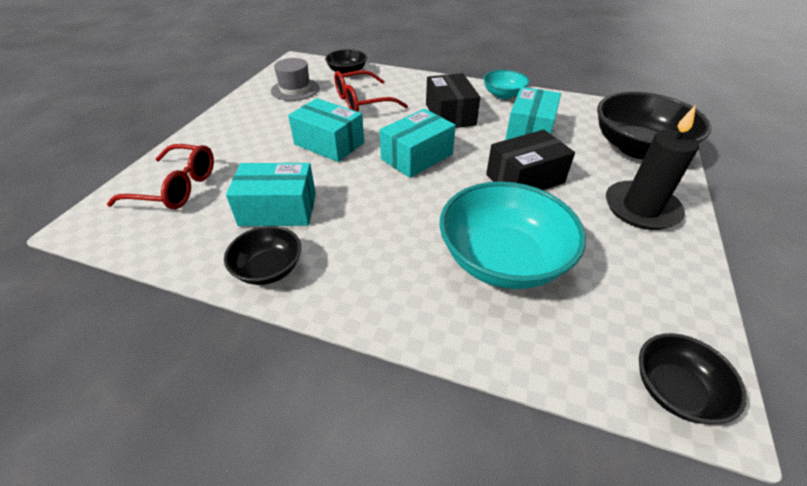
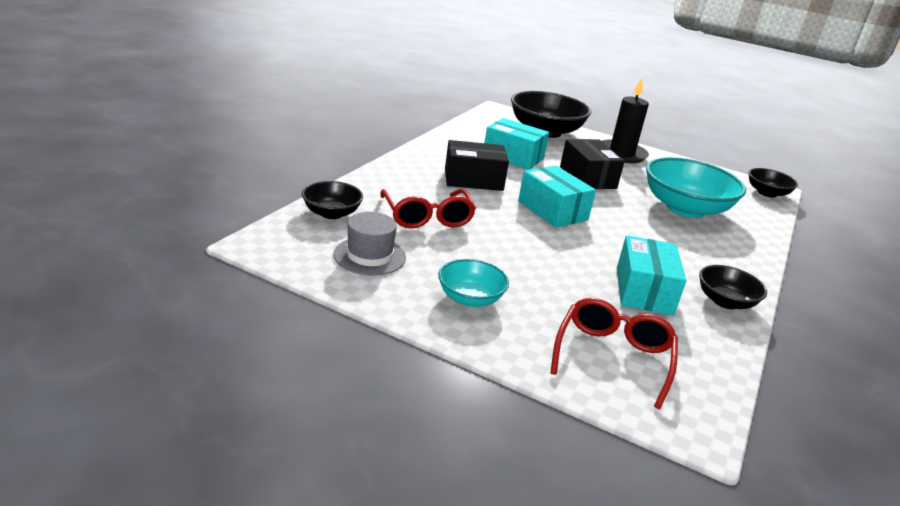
camera: 85 degrees left, 15 degrees down
(329, 143) = (522, 250): turquoise box -> none
(503, 95) = (439, 148): turquoise bowl -> turquoise bowl (470, 298)

